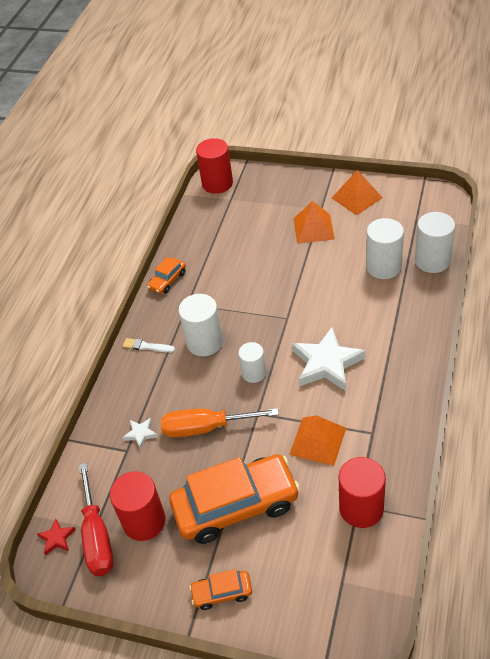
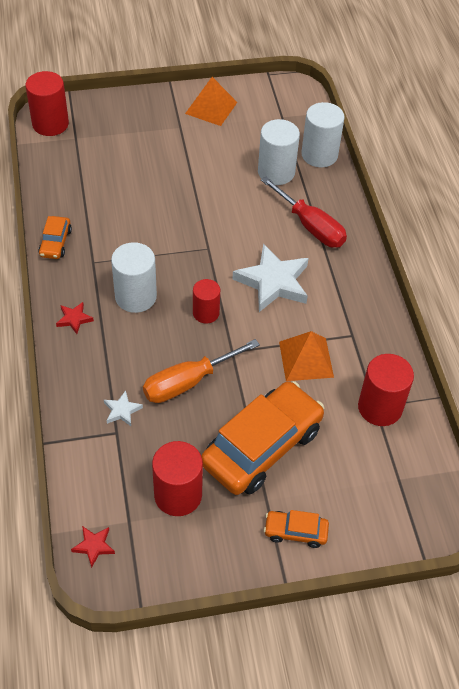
camera: 35 degrees left, 5 degrees up
(97, 536) = (137, 528): red screwdriver -> red screwdriver (310, 226)
(147, 346) = (74, 319): white brush -> red star
(222, 593) = (295, 532): orange car -> orange car turned 45 degrees clockwise
(254, 373) = (206, 313): white cylinder -> red cylinder
(313, 228) = (184, 149): orange pyramid -> none

